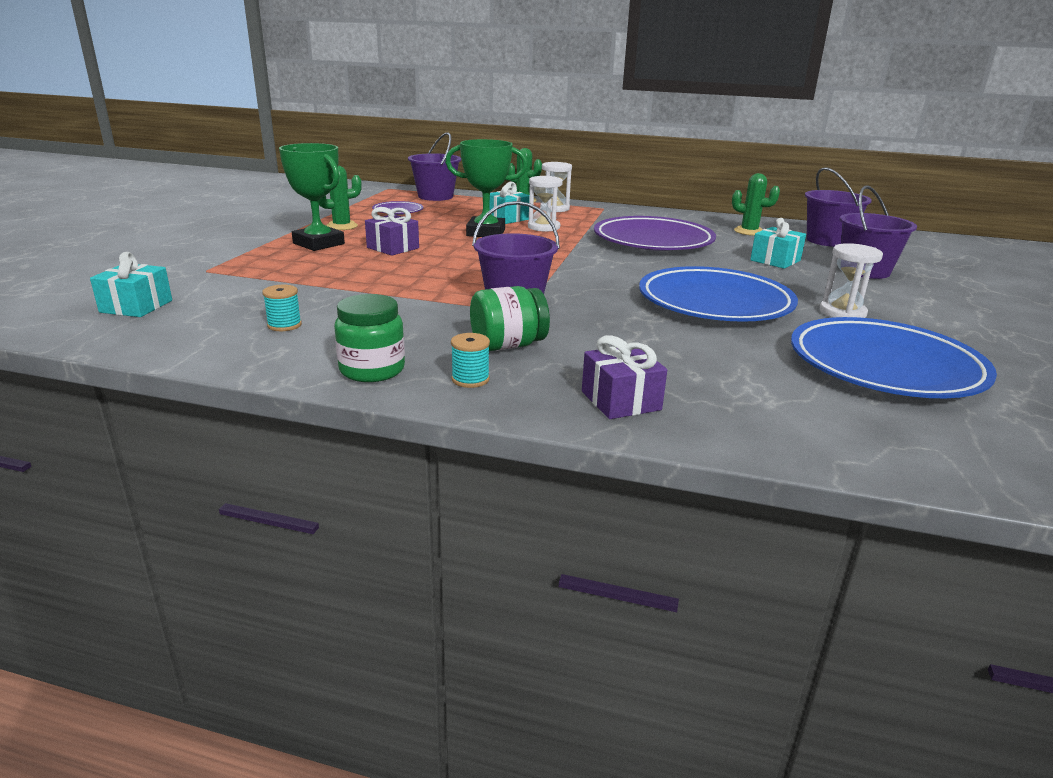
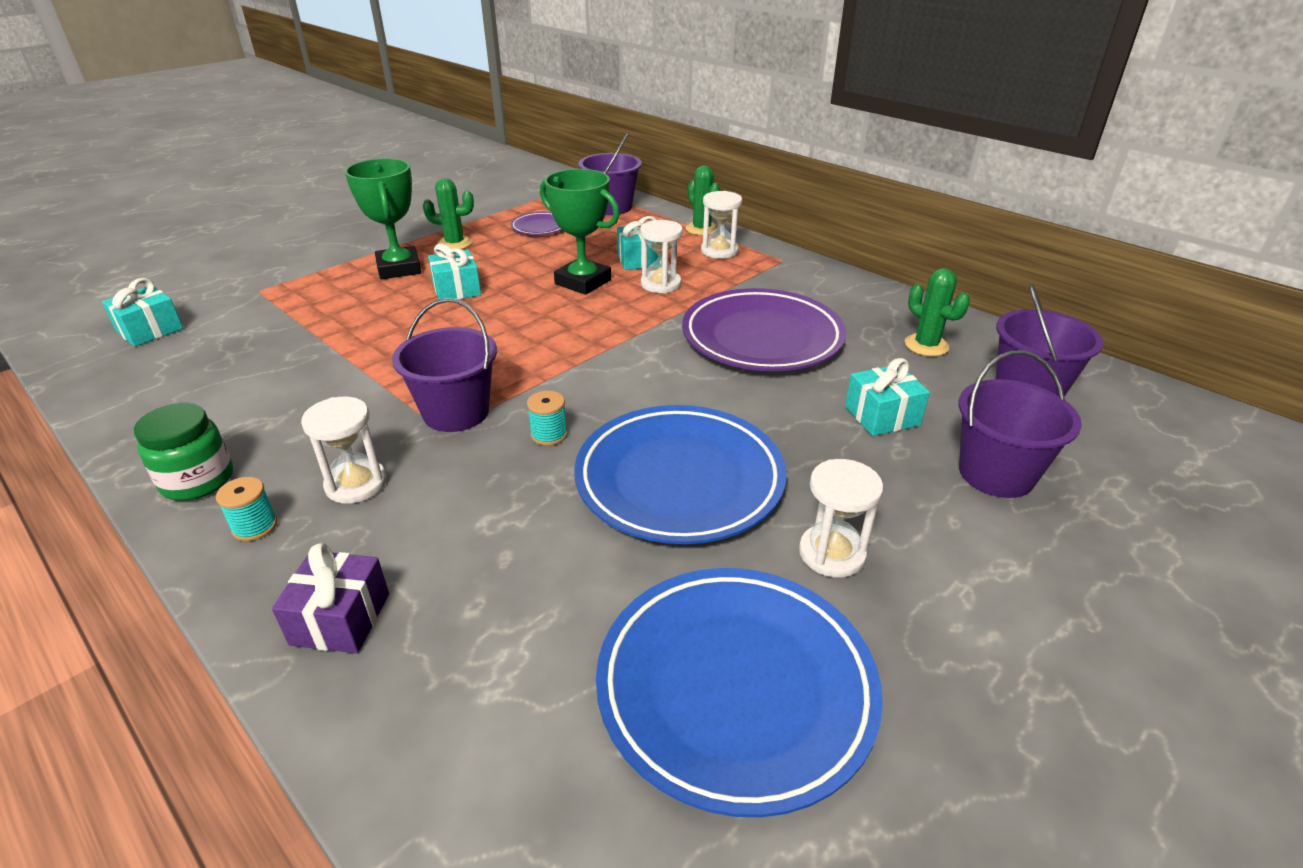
camera: 30 degrees right, 10 degrees up
(284, 325) = (217, 389): turquoise spool -> turquoise spool (549, 435)
(393, 248) = (456, 289): purple gift -> turquoise gift
(508, 345) = (356, 484): green jar -> white hourglass

